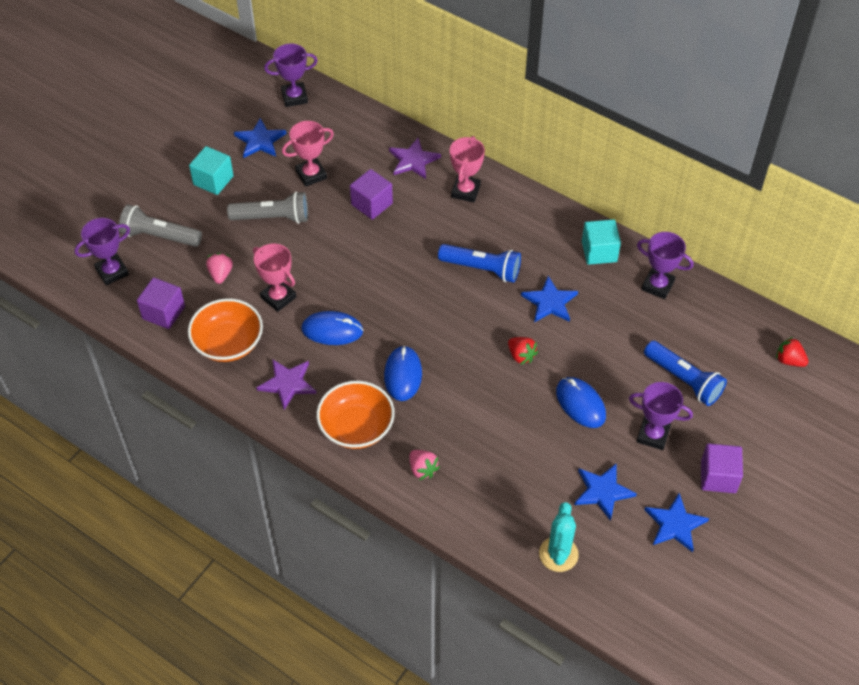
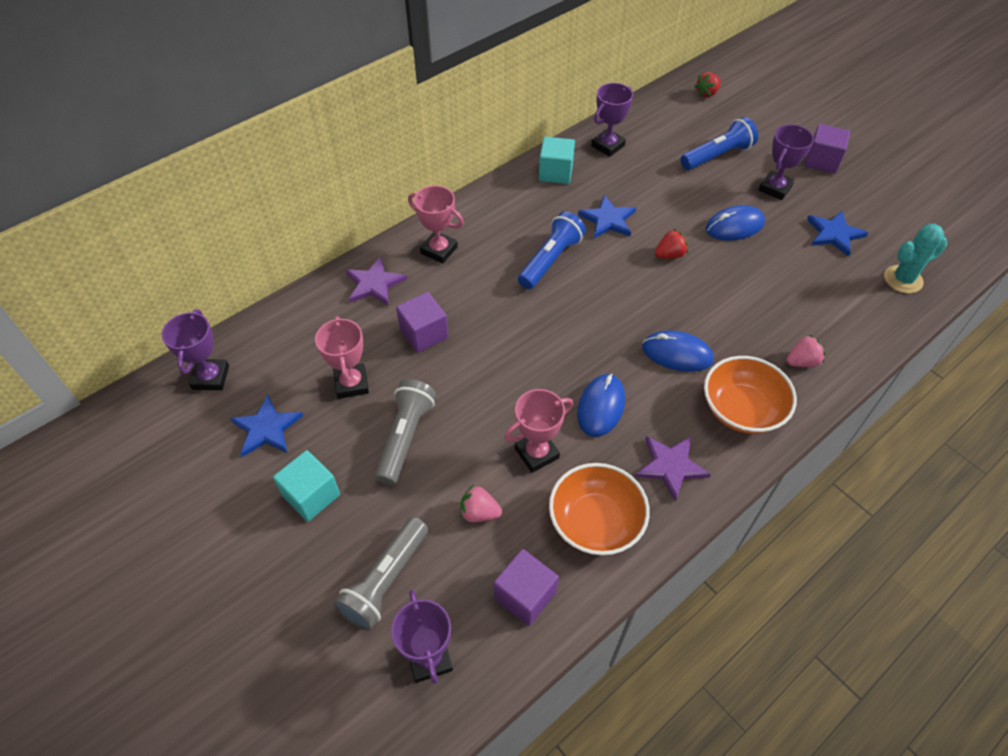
camera: 75 degrees left, 0 degrees up
(558, 554) = (903, 279): turquoise cactus -> turquoise cactus turned 45 degrees counterclockwise
(675, 524) = (870, 197): blue star -> none

